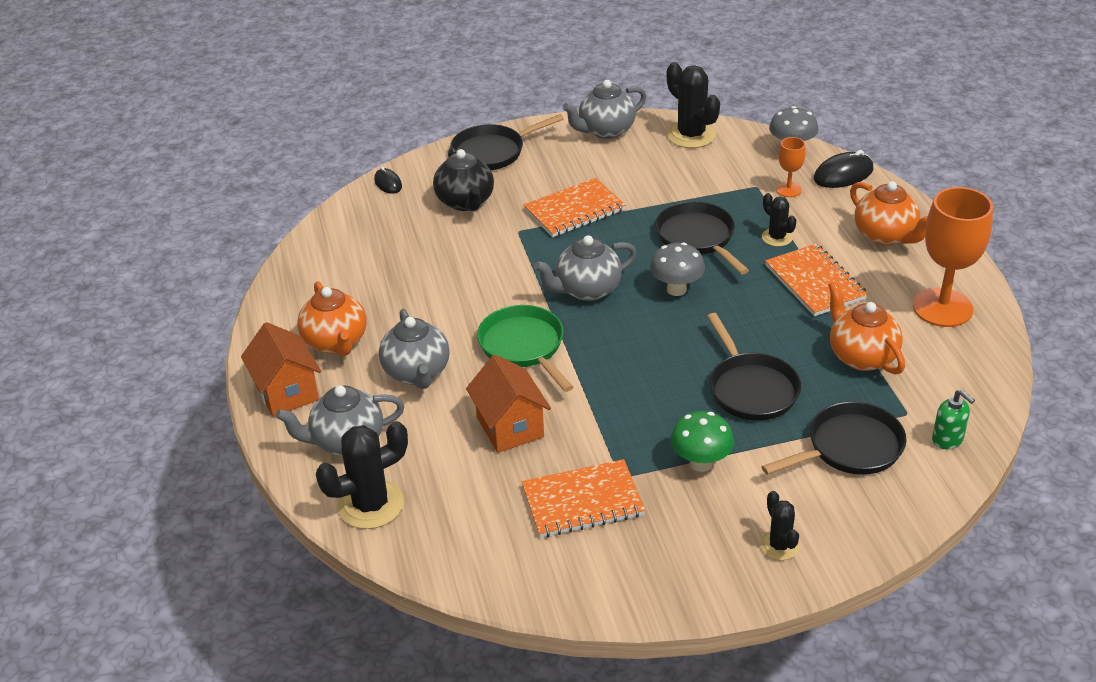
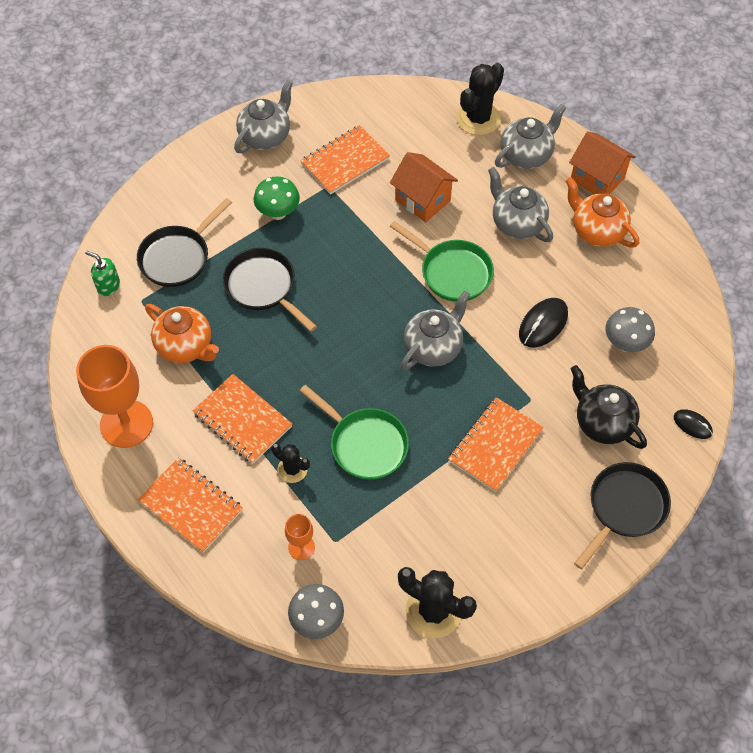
camera: 155 degrees right, 20 degrees up
(606, 131) = (528, 587): grey teapot -> grey teapot (266, 136)
(676, 289) = (359, 372): grey mushroom -> grey mushroom (625, 343)
(697, 238) = (365, 444): black pan -> green pan
(779, 545) = (207, 170): black cactus -> none
(843, 174) = (252, 593): black mouse -> black mouse (543, 324)
(885, 236) = (191, 506): orange teapot -> orange notebook

